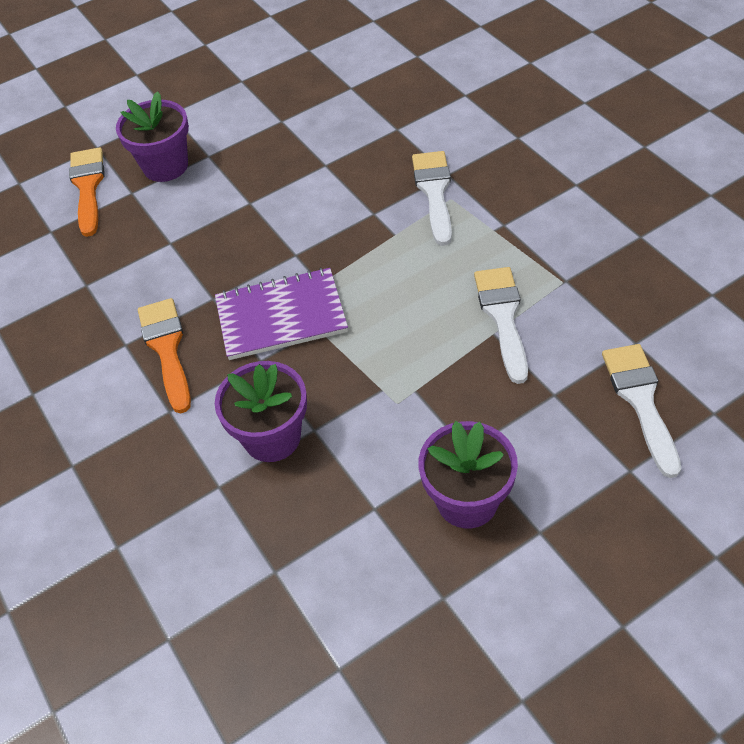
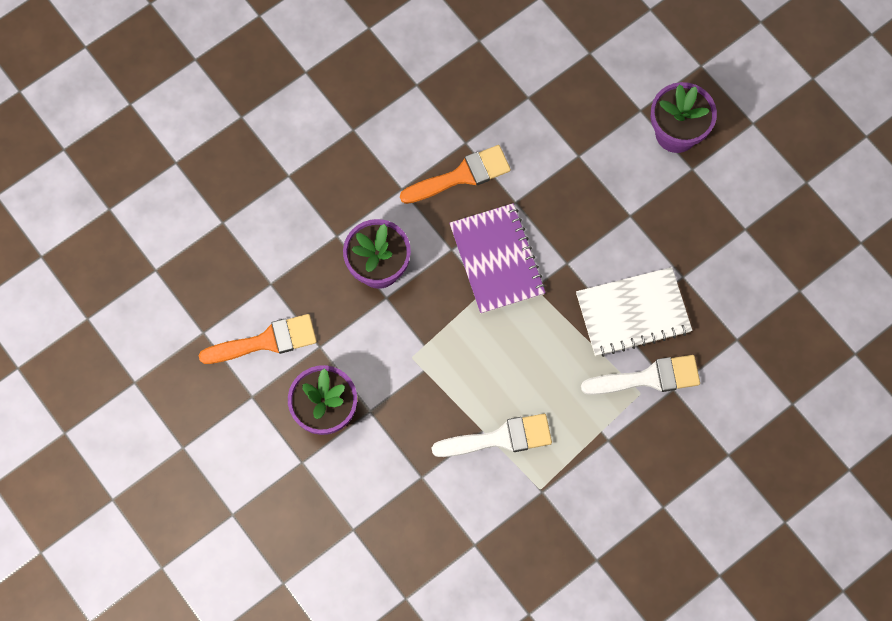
camera: 80 degrees right, 20 degrees up
(88, 187) = (646, 71): orange brush -> orange brush (266, 341)
(361, 202) = (633, 313): none -> white notebook
(640, 400) = (416, 543): white brush -> none

